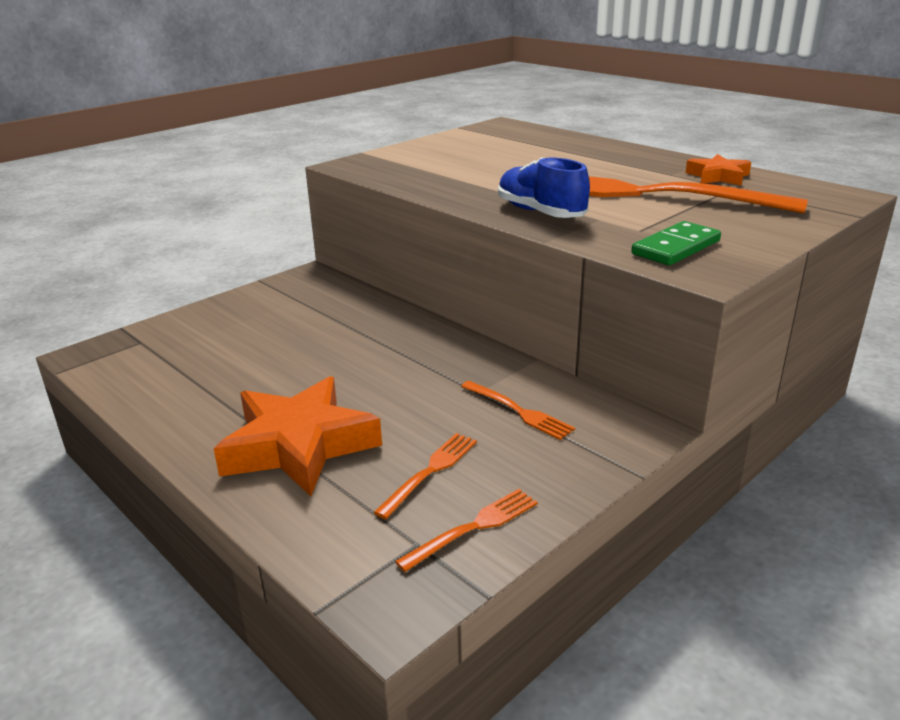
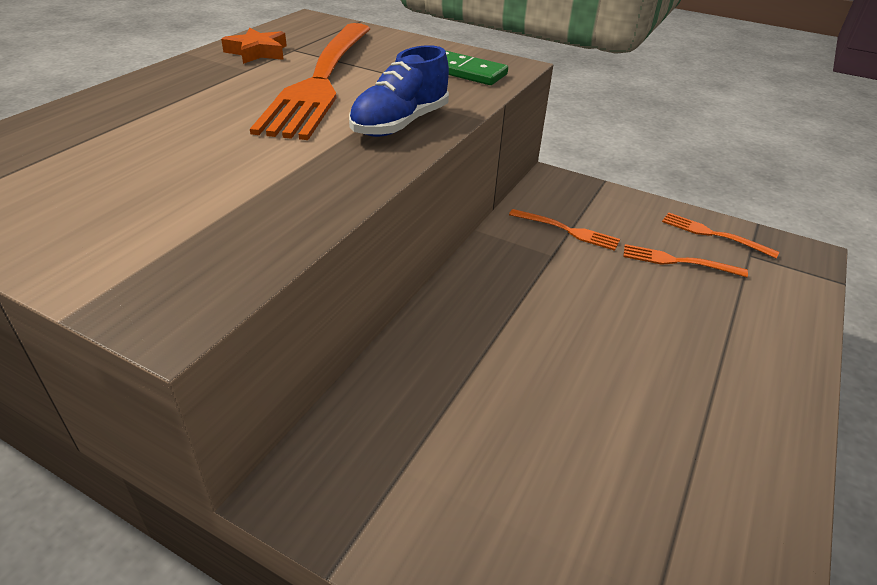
camera: 110 degrees left, 10 degrees up
(299, 445) = (713, 343): orange star -> none
(519, 411) = (568, 230): orange fork -> orange fork turned 90 degrees clockwise

